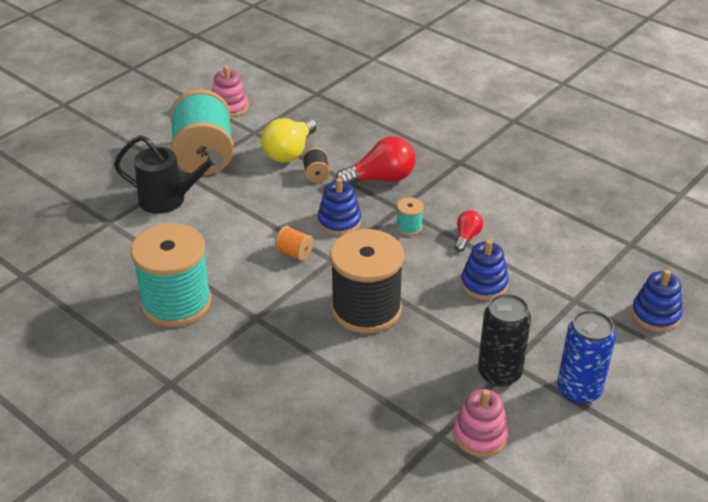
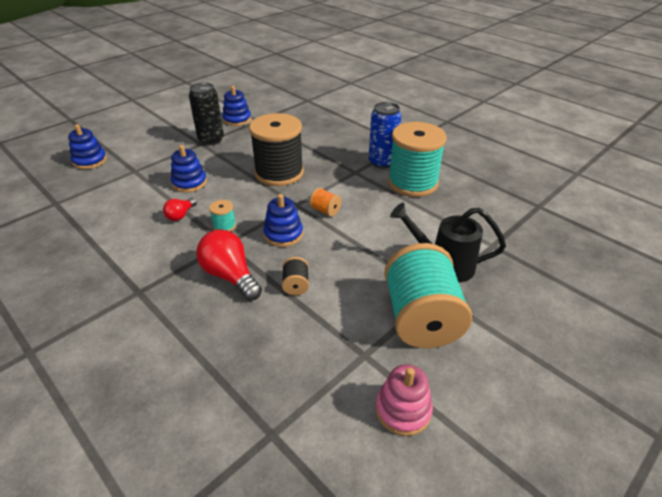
camera: 175 degrees left, 0 degrees up
(290, 152) = (321, 318): yellow light bulb -> none
(381, 178) = (230, 276): red light bulb -> red light bulb turned 60 degrees clockwise
(480, 435) = (237, 119): pink stacking toy -> blue stacking toy
(579, 390) = (172, 132): blue can -> blue can (382, 162)

